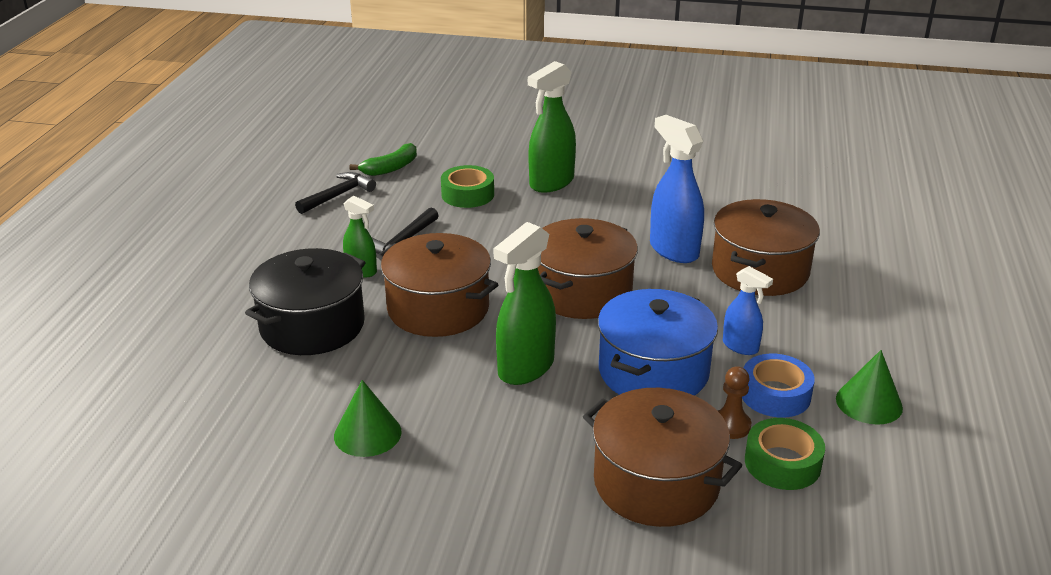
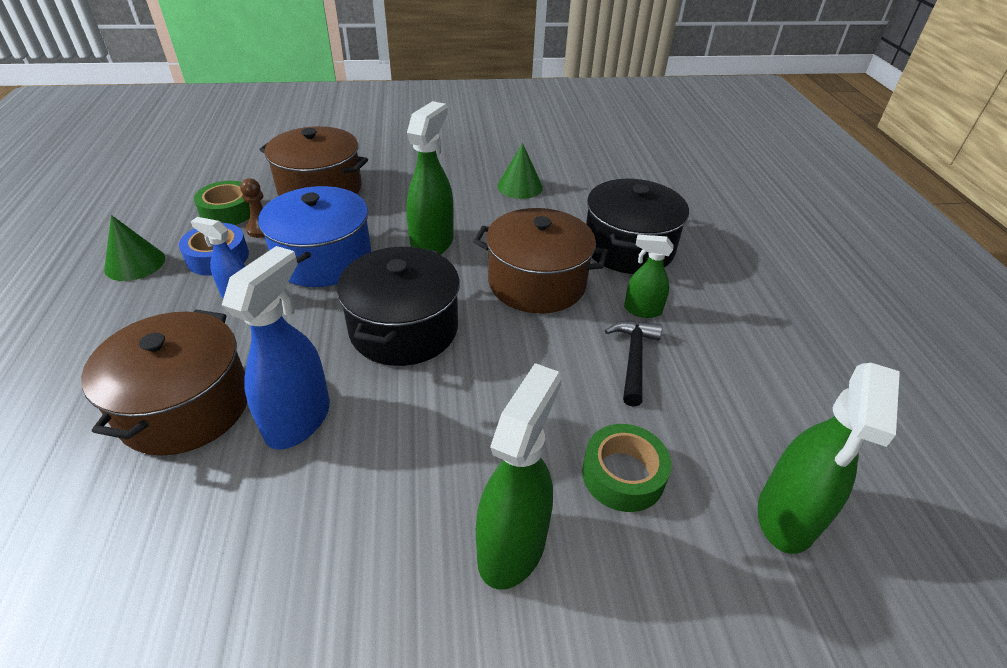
camera: 160 degrees right, 10 degrees up
(338, 195) = (787, 425): black hammer -> none
(391, 168) = (786, 517): green banana -> green spray bottle
(582, 292) = (404, 328): brown pot -> black pot
(673, 250) = (299, 420): blue spray bottle -> blue spray bottle turned 105 degrees counterclockwise

